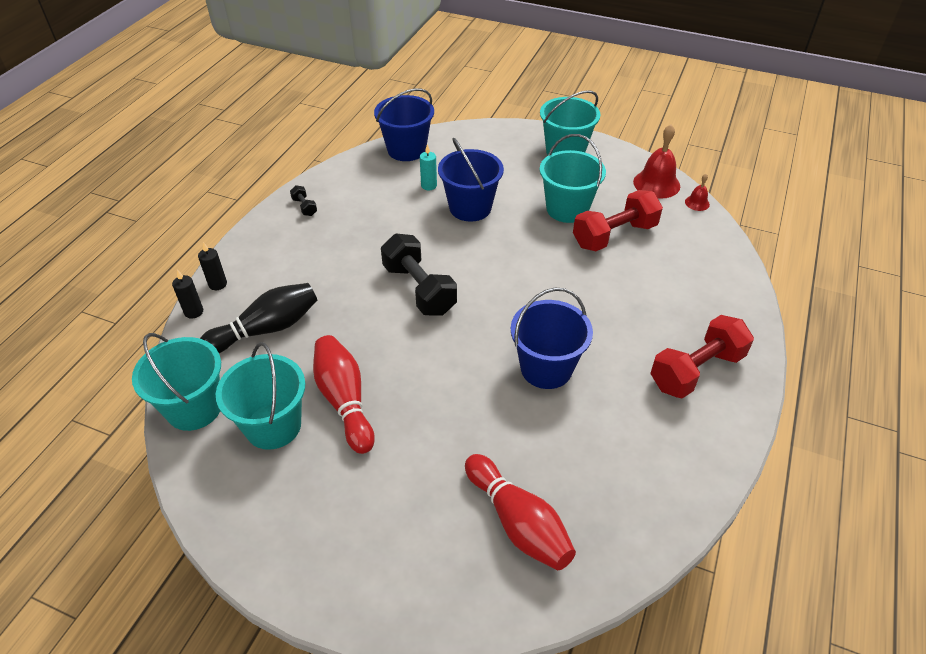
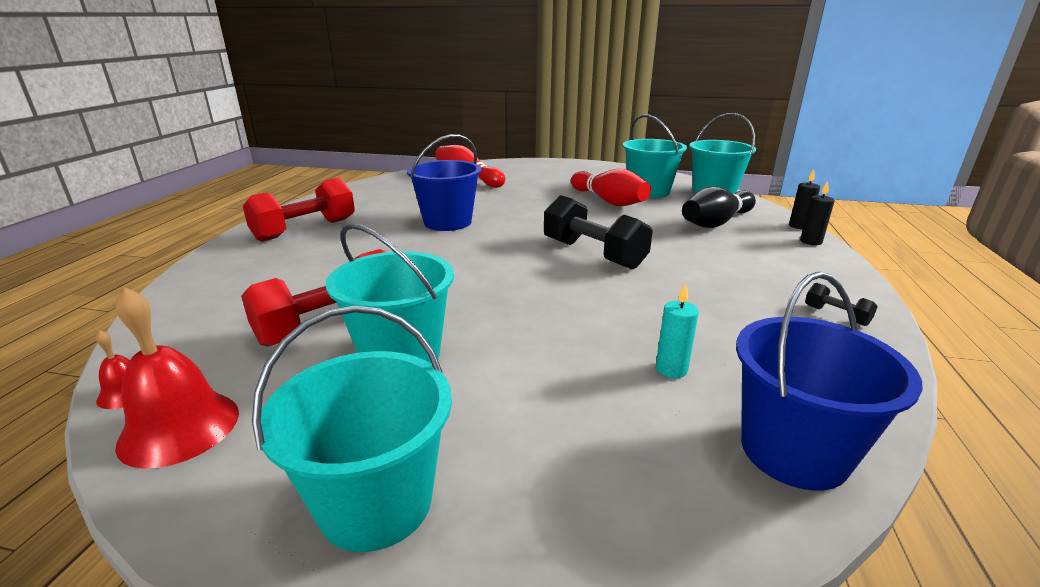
camera: 170 degrees right, 20 degrees down
(470, 208) = (574, 340): blue bucket -> none

